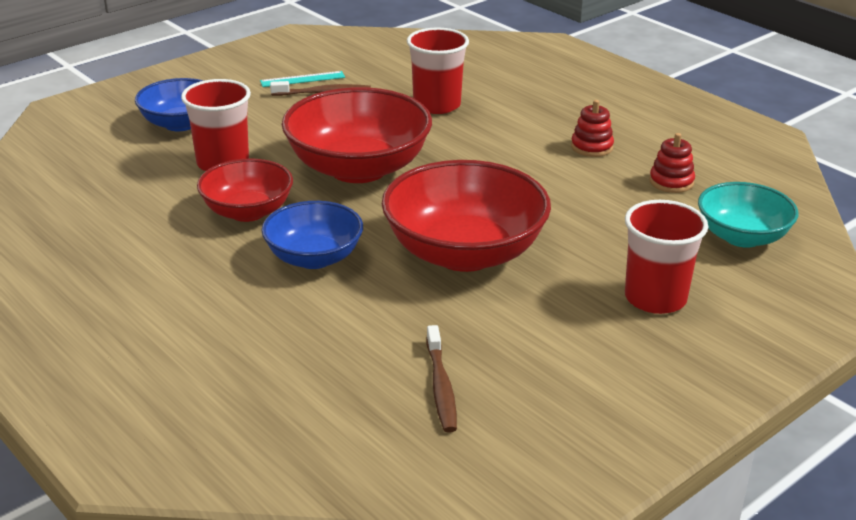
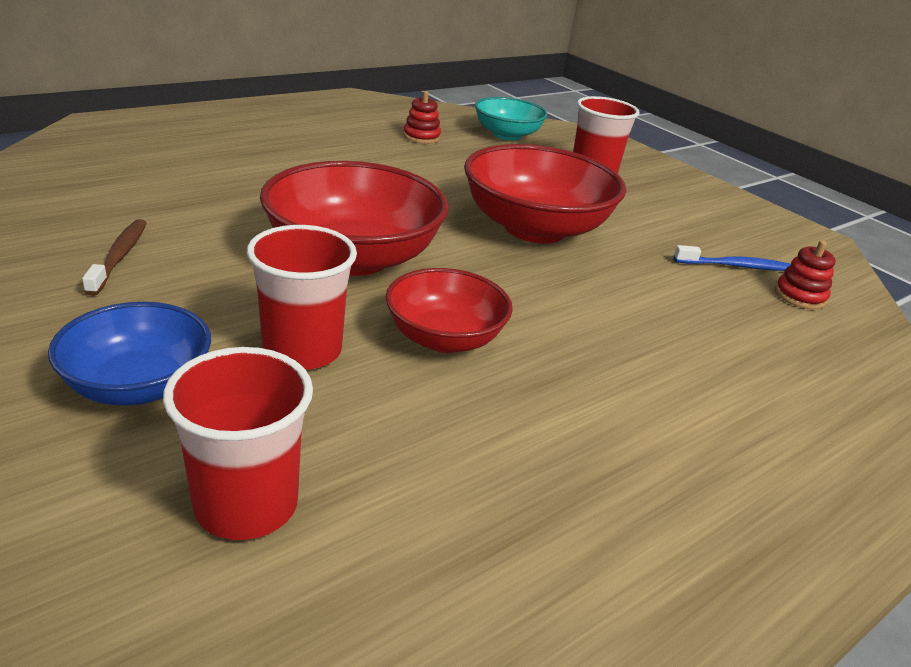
camera: 90 degrees left, 0 degrees up
(302, 79) = (55, 267): turquoise ruler -> none
(314, 258) = (549, 303): blue bowl -> none
(437, 105) = (212, 196): red cup -> red cup (246, 505)
(441, 386) = (735, 266): brown toothbrush -> blue toothbrush
(592, 147) = (349, 149): red stacking toy -> red stacking toy (800, 296)

